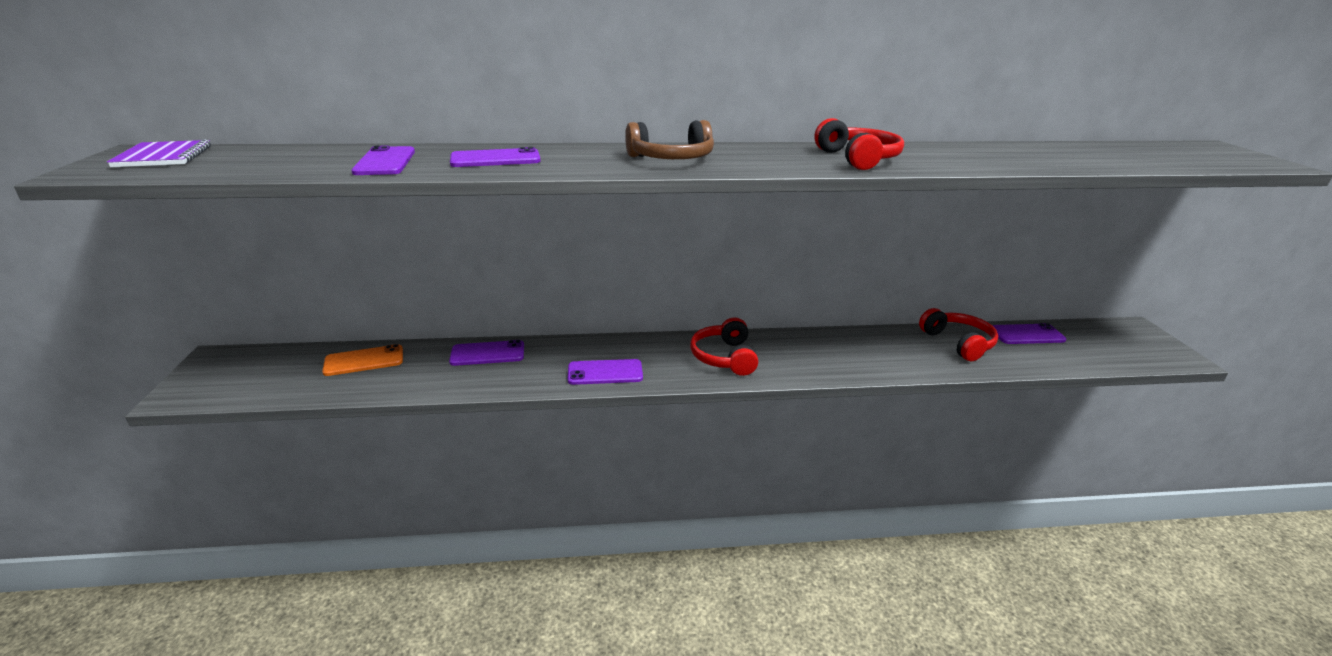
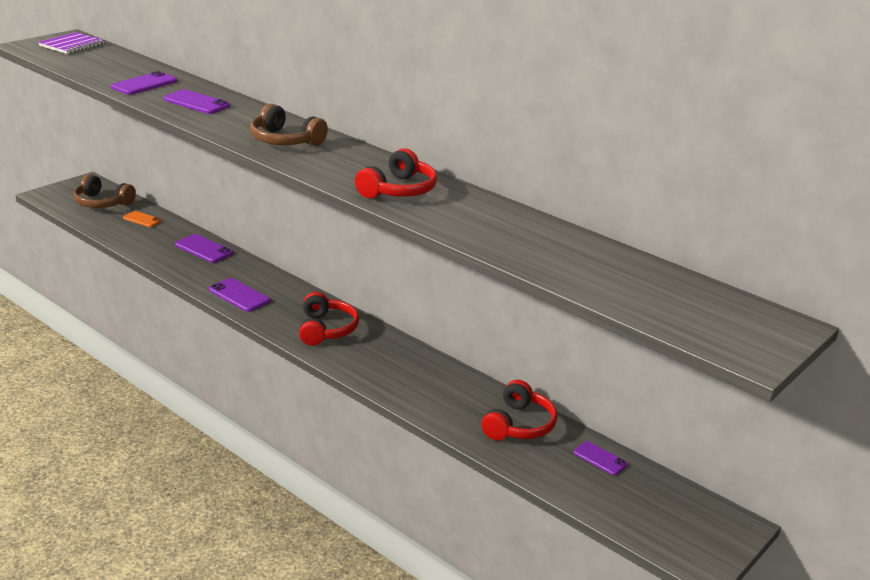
camera: 45 degrees right, 0 degrees up
(279, 368) = (102, 203): none -> brown headphones
(364, 361) = (142, 219): orange phone -> orange phone, size x0.67
(725, 357) = (326, 329): red headphones -> red headphones turned 135 degrees clockwise
(1026, 334) = (600, 458): purple phone -> purple phone, size x0.67

